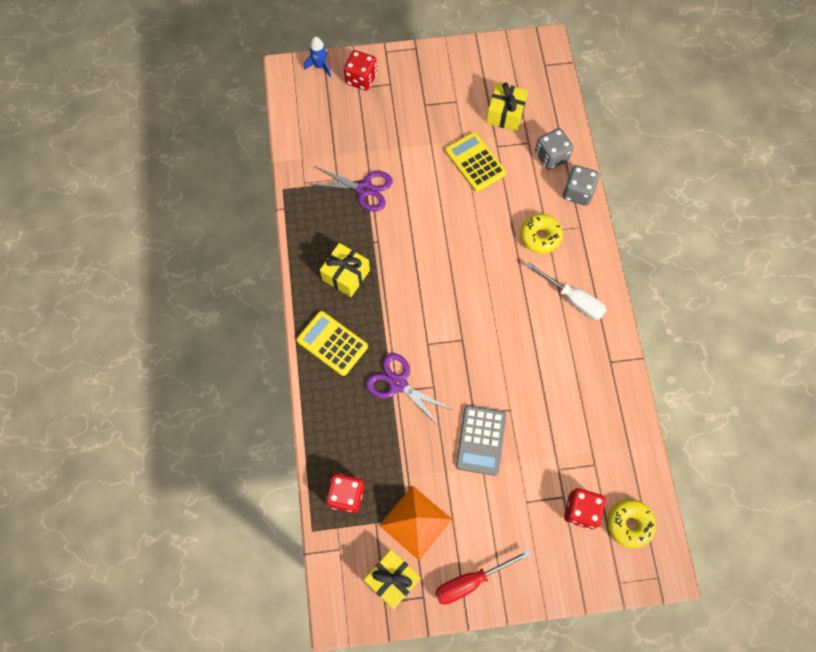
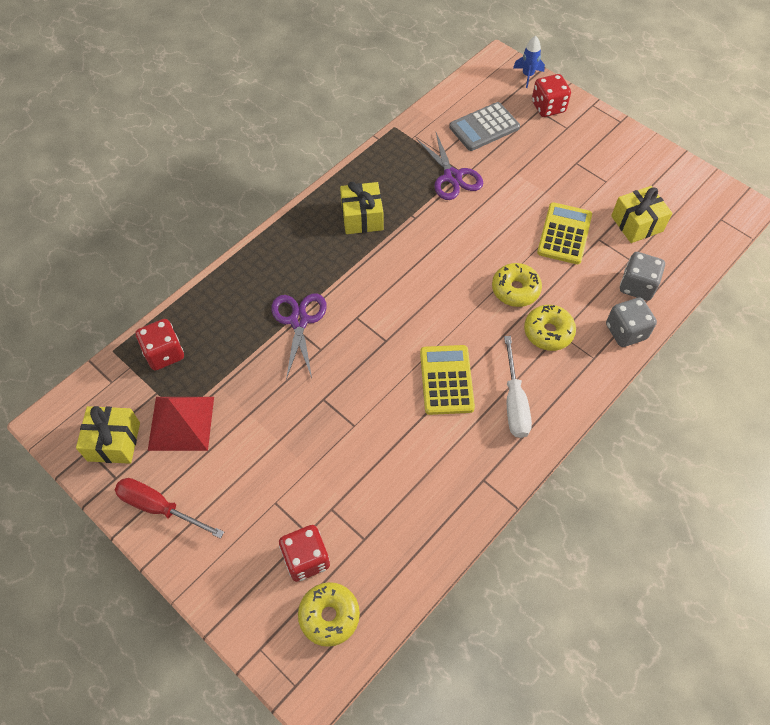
camera: 50 degrees right, 10 degrees down
(332, 343) = (291, 250): yellow calculator -> yellow calculator (446, 380)
(415, 522) = (181, 423): orange pyramid -> red pyramid
(481, 440) = (303, 422): grey calculator -> grey calculator (484, 127)
(492, 228) = (515, 290): none -> yellow donut

